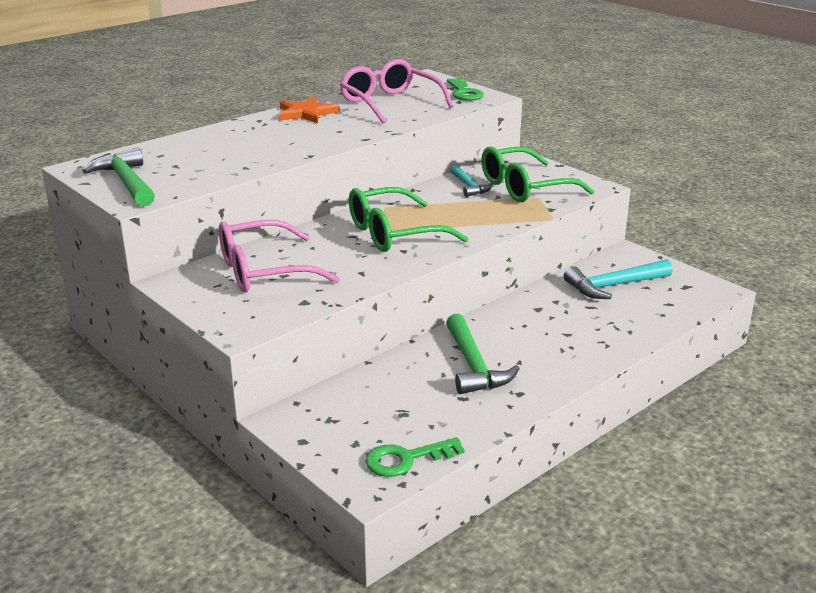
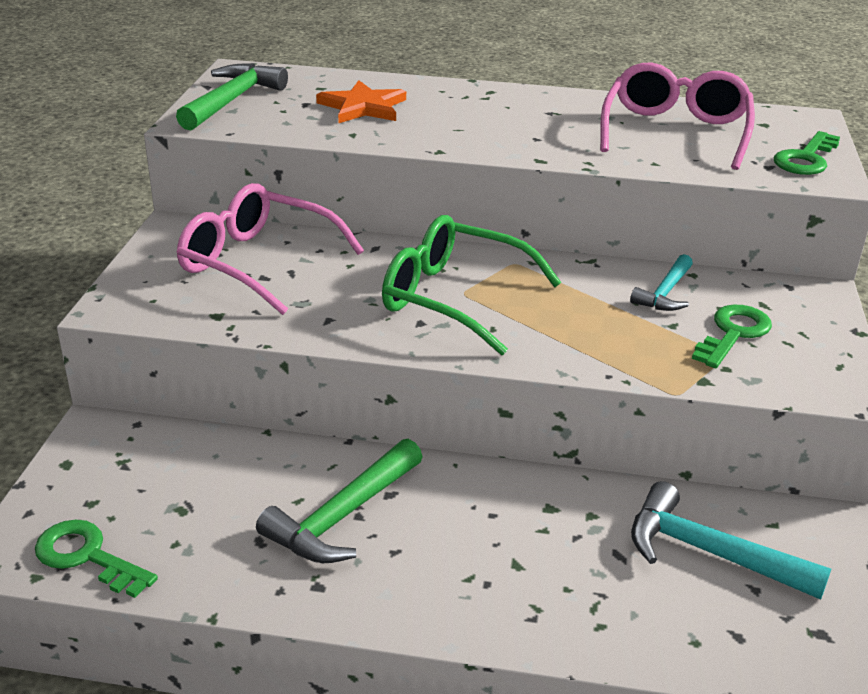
camera: 50 degrees right, 5 degrees up
(306, 113) = (554, 104): orange star -> orange star (363, 107)
(524, 188) = (733, 333): green glasses -> green key

